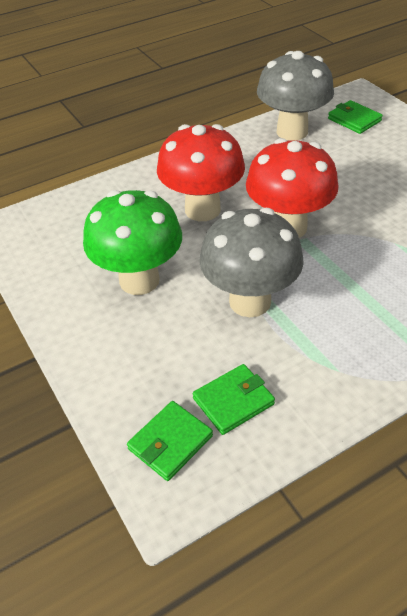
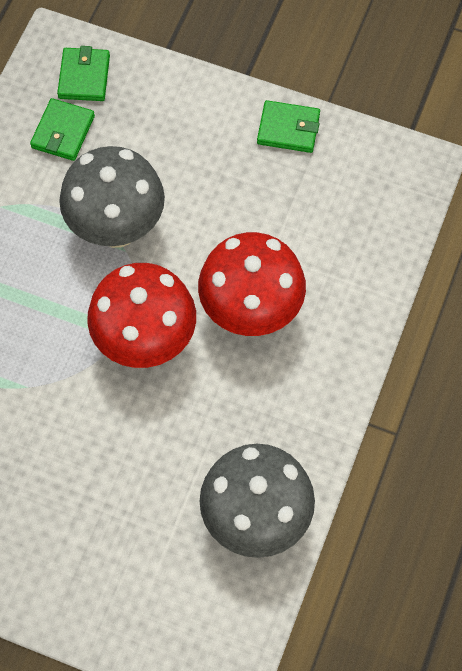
camera: 140 degrees right, 20 degrees up
(139, 280) = (232, 189): green mushroom -> none
(354, 120) = (194, 600): green wallet -> green wallet (288, 129)

